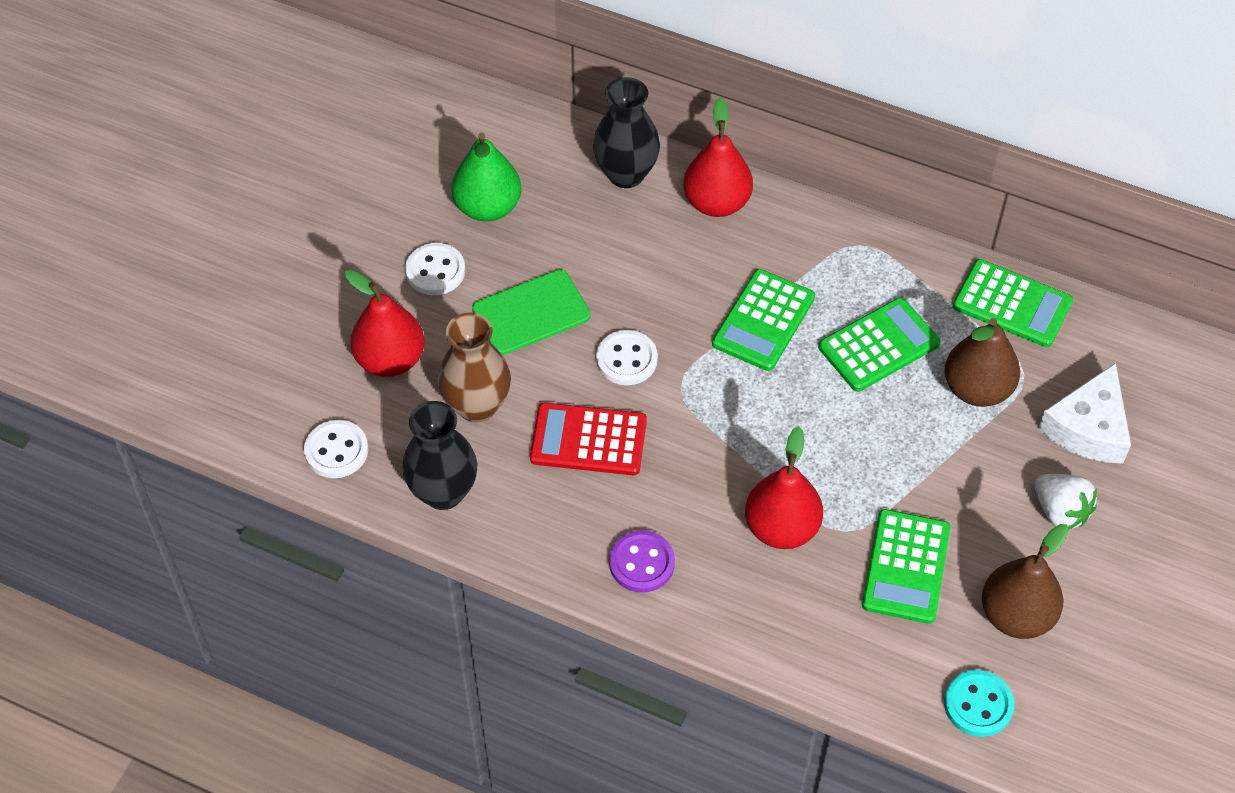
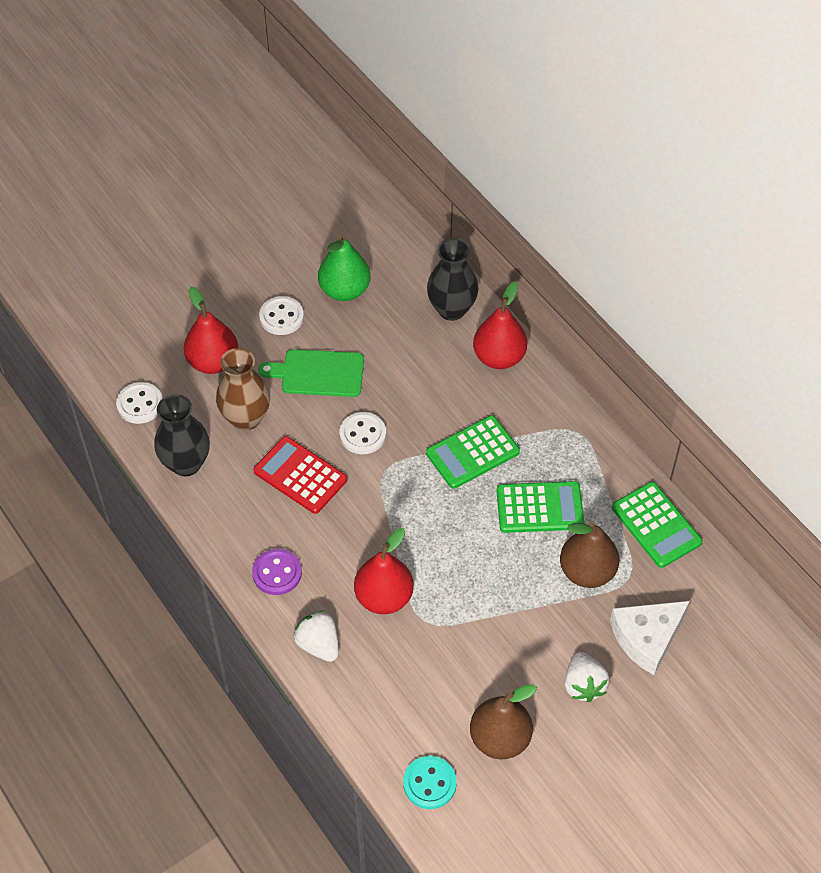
camera: 30 degrees right, 0 degrees up
(747, 618) = (318, 644): none -> white strawberry
(906, 567) = (448, 666): green calculator -> none

